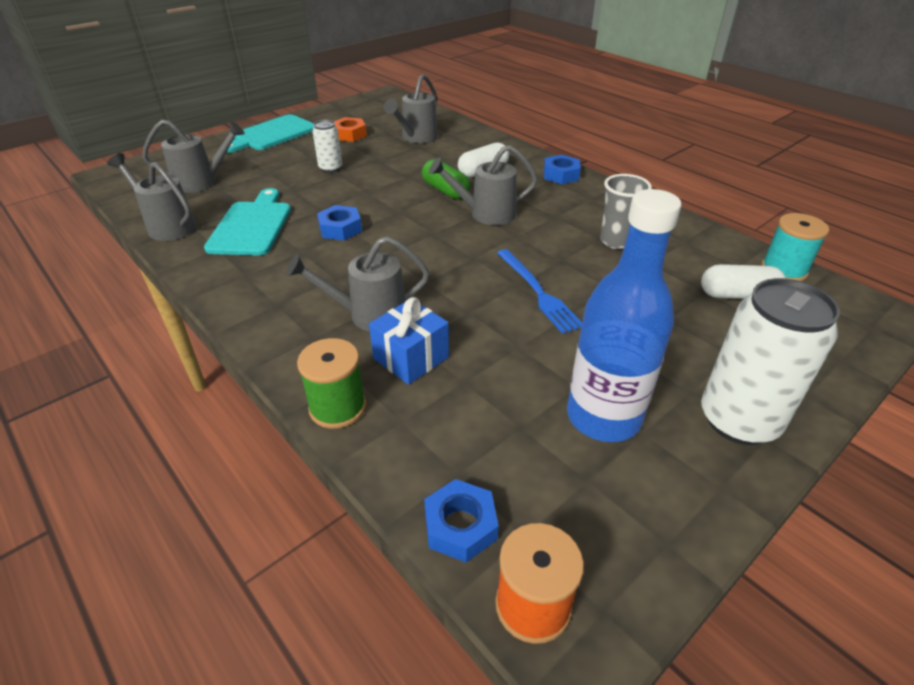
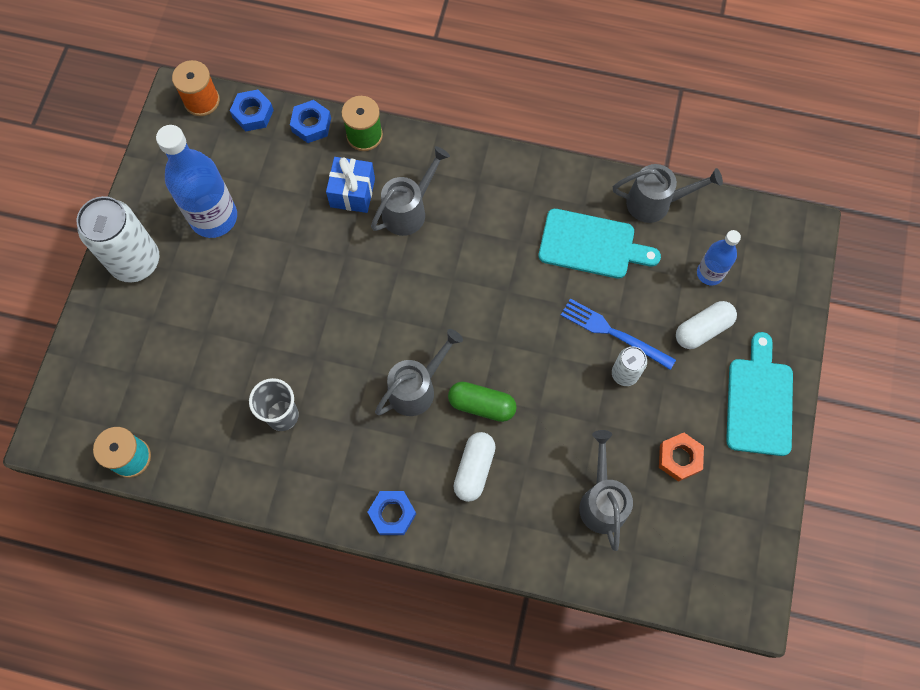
camera: 145 degrees right, 30 degrees up
(202, 182) = (709, 273): grey watering can -> blue bottle
(252, 226) = (591, 245): turquoise cutting board -> turquoise cutting board turned 45 degrees counterclockwise
(340, 228) = (519, 287): blue nut -> blue nut (311, 125)
(538, 292) = (310, 306): blue fork -> blue fork (613, 333)
(737, 295) = (161, 395): white capsule -> white capsule (702, 329)

